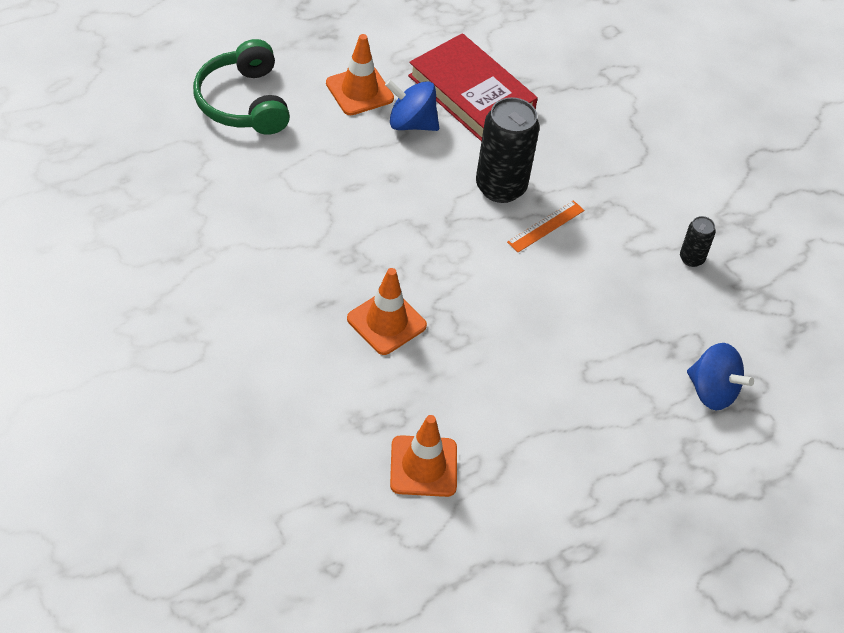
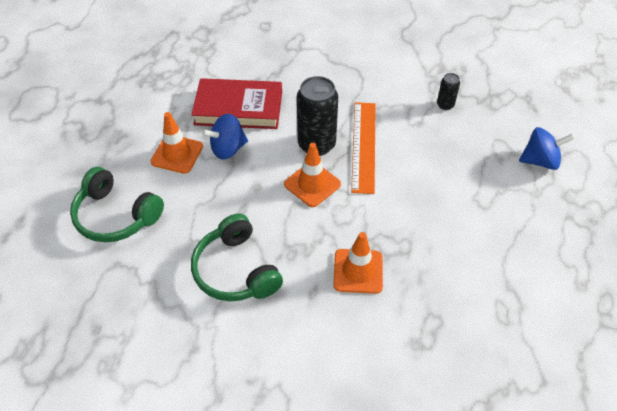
camera: 40 degrees left, 0 degrees up
(284, 230) = (235, 270): none -> green headphones
(423, 466) = (482, 335): orange traffic cone -> orange traffic cone (312, 184)
(546, 226) = (364, 146): orange ruler -> orange ruler, size x1.84

